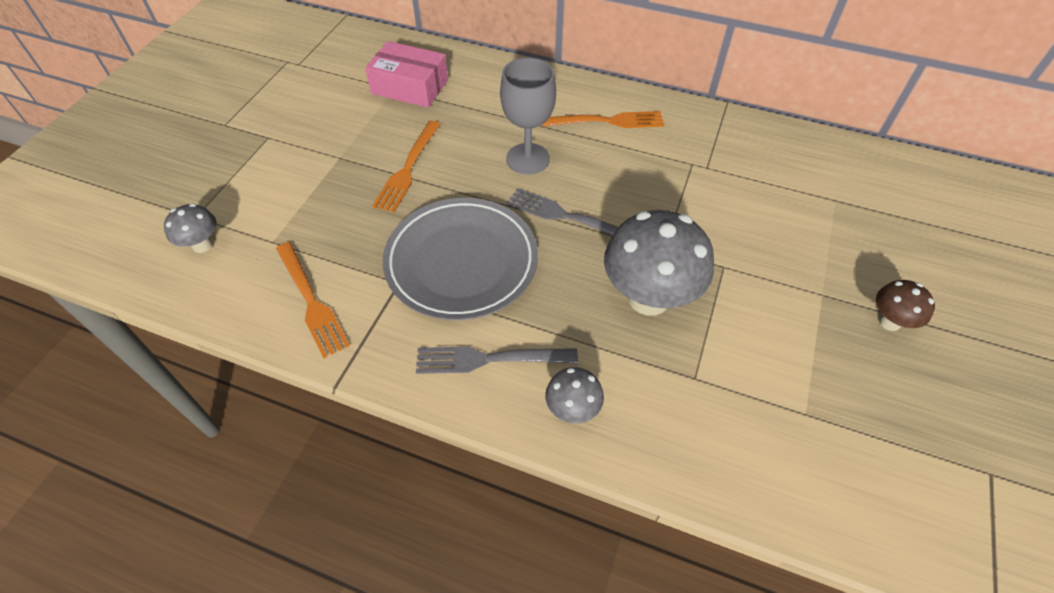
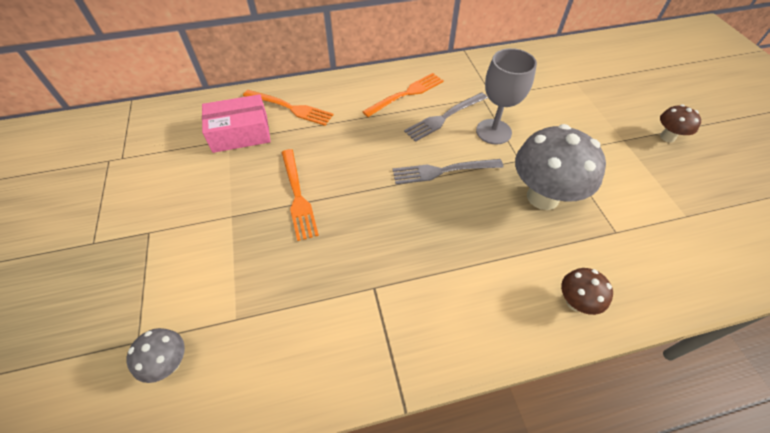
camera: 35 degrees left, 0 degrees up
(311, 301) = (318, 348): orange fork -> orange fork (290, 108)
(461, 262) = (405, 244): grey plate -> none
(490, 359) = (492, 303): grey fork -> grey fork (444, 117)
(528, 159) = (379, 144): grey goblet -> grey goblet (493, 131)
(572, 410) = (575, 302): grey mushroom -> brown mushroom

